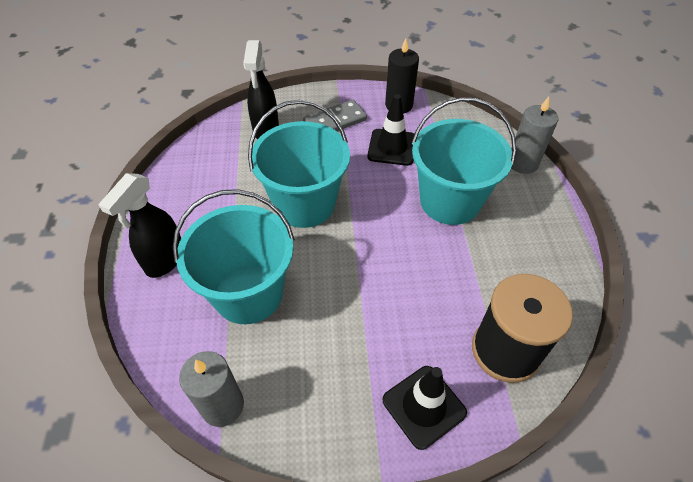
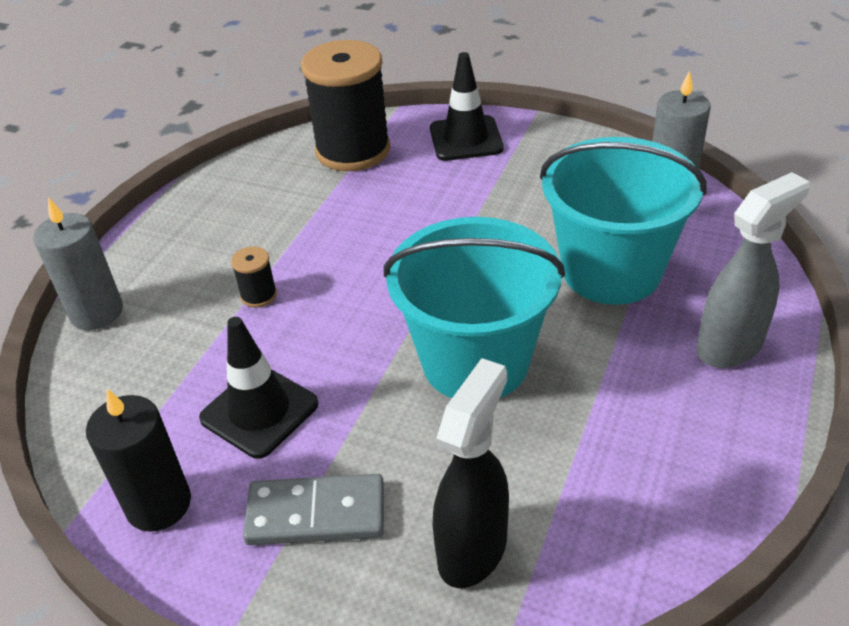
camera: 150 degrees left, 10 degrees down
(165, 261) = (730, 346): black spray bottle -> grey spray bottle
(450, 201) = (258, 295): turquoise bucket -> black spool

